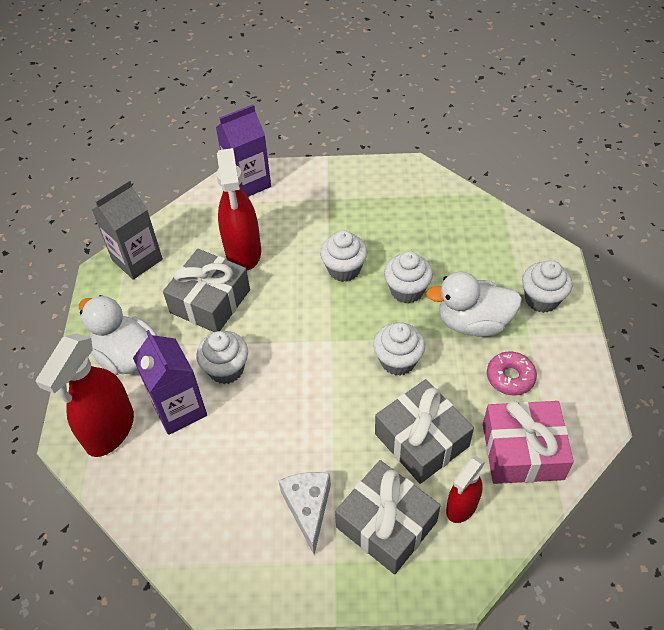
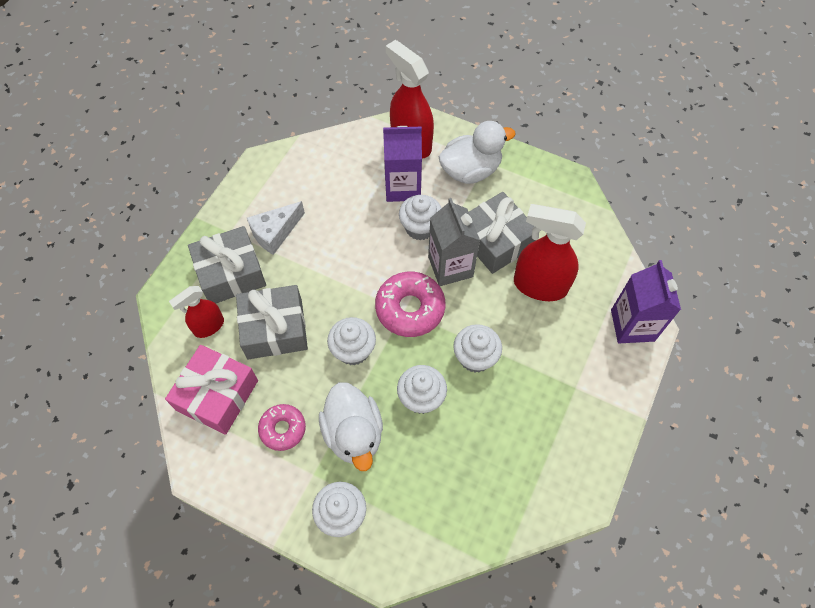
camera: 115 degrees right, 10 degrees up
(137, 260) = (571, 205): grey carton -> grey carton (450, 267)
(308, 508) = (275, 233): white cheese -> white cheese turned 120 degrees clockwise
(325, 336) = (410, 308): none -> pink donut
(461, 507) = (208, 326): red spray bottle -> red spray bottle turned 105 degrees counterclockwise
(473, 322) = (354, 433): white duck -> white duck turned 135 degrees clockwise

